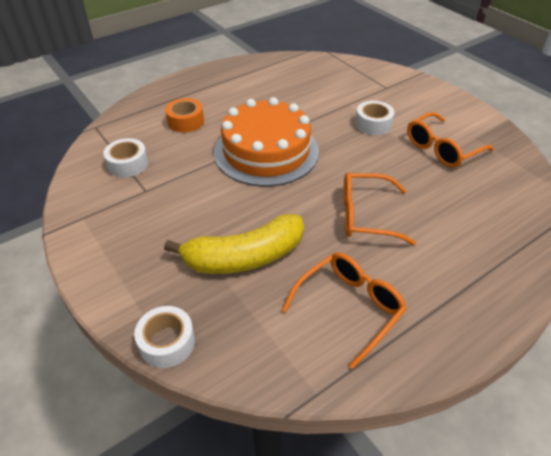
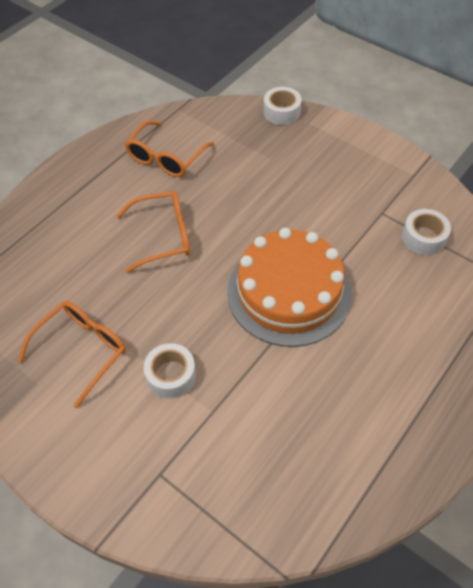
camera: 165 degrees right, 10 degrees up
(185, 121) = (409, 316): orange tape -> none
(244, 257) = (258, 174): yellow banana -> none

